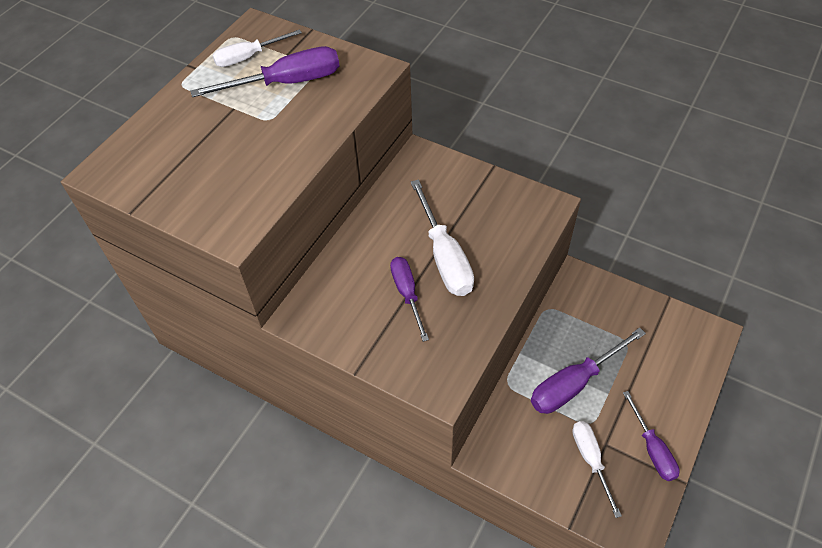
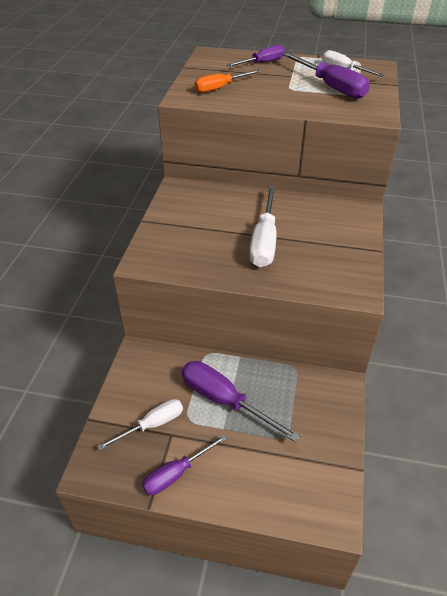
camera: 70 degrees right, 10 degrees down
(226, 187) = (220, 88): none -> orange screwdriver
(407, 294) = (219, 229): purple screwdriver -> purple screwdriver (262, 63)
(444, 256) = (264, 241): white screwdriver -> white screwdriver turned 45 degrees counterclockwise

